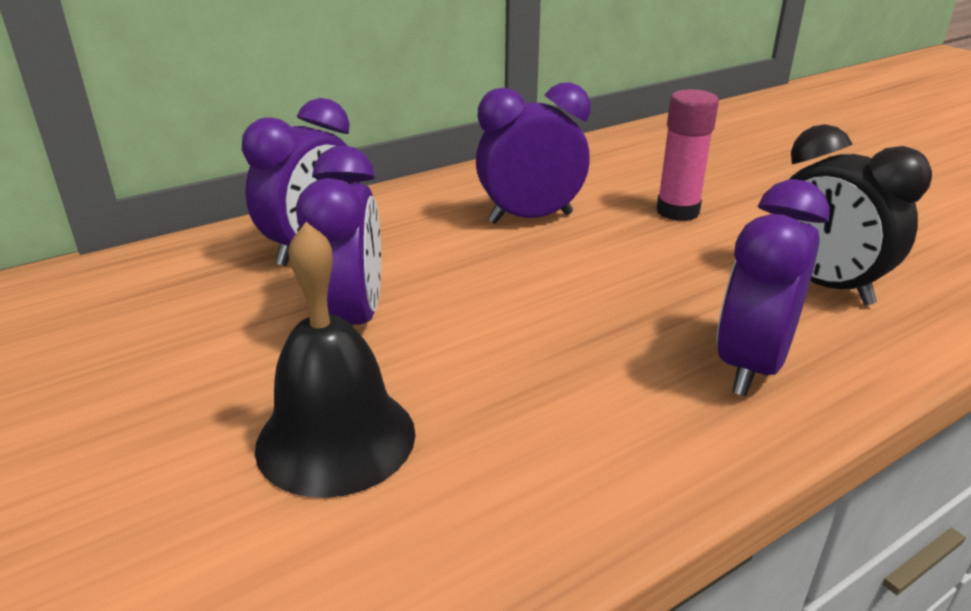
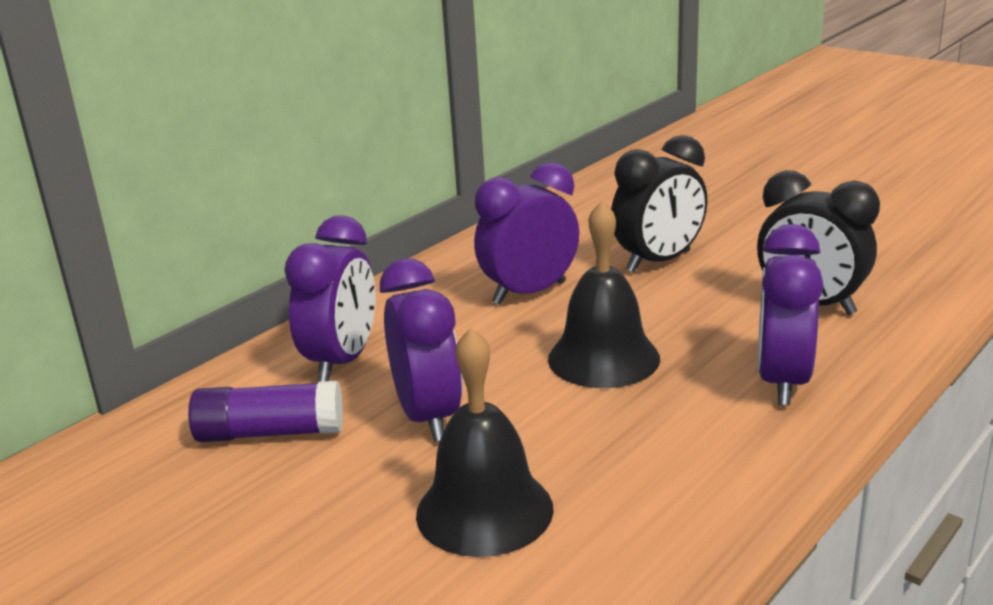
camera: 15 degrees left, 5 degrees down
(198, 303) = (270, 433): none -> purple glue stick
(565, 297) = (603, 358): none -> black bell
(677, 211) = (658, 262): pink glue stick -> black clock

